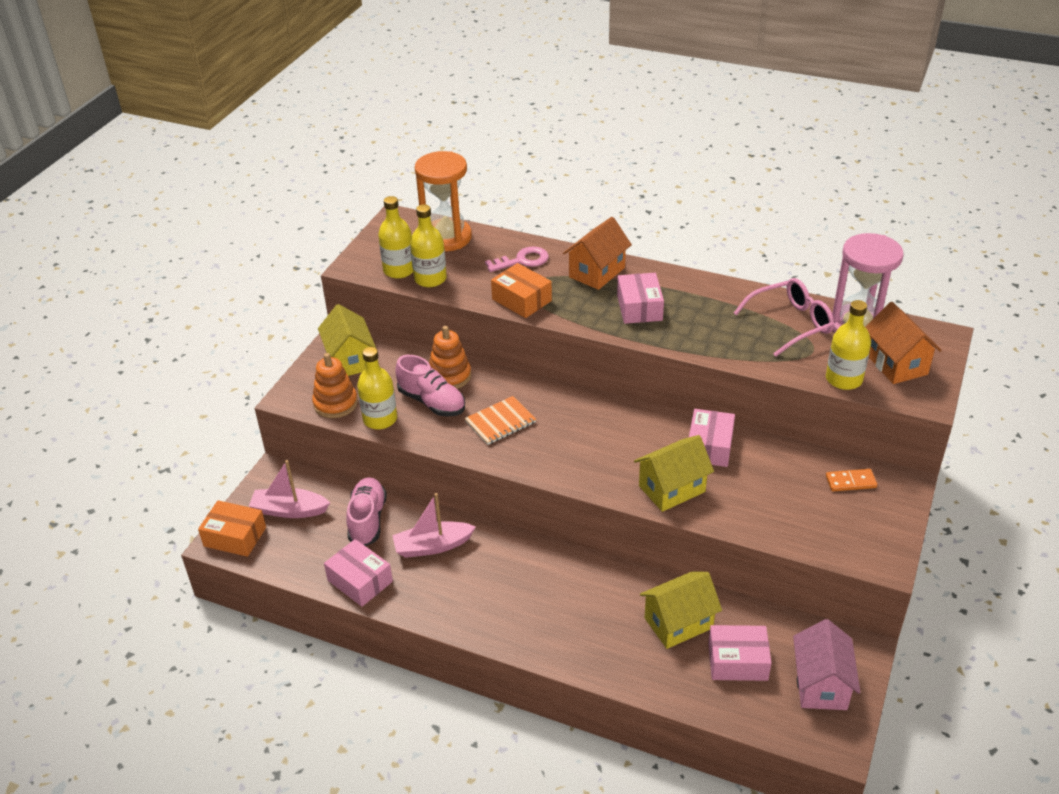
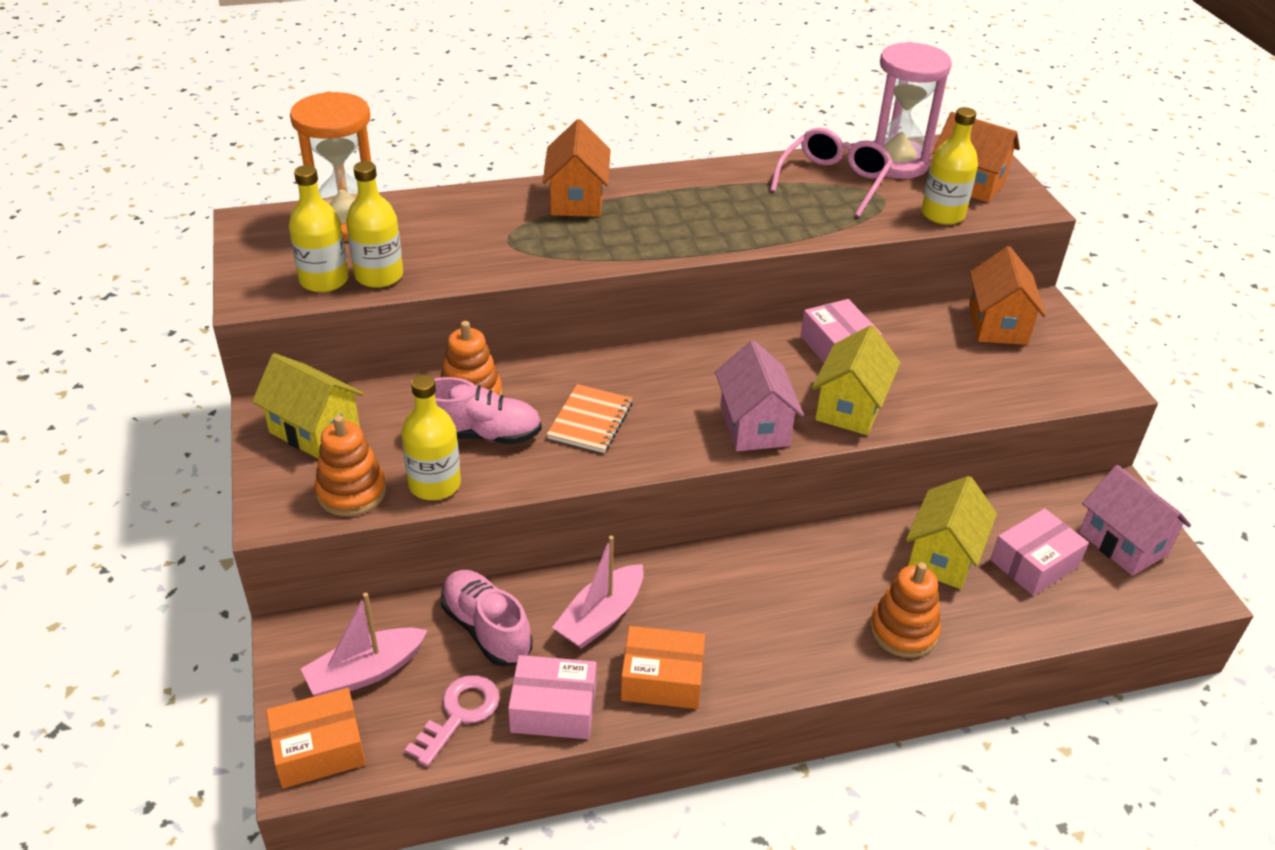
camera: 40 degrees left, 0 degrees up
(521, 300) = (524, 259): orange box -> orange box (662, 679)
(522, 261) = (474, 216): pink key -> pink key (459, 714)
(595, 471) = (754, 426): none -> pink house
(600, 652) = (903, 631): none -> orange stacking toy
(639, 308) = (667, 219): pink box -> none
(850, 482) = (997, 324): orange domino -> orange house

